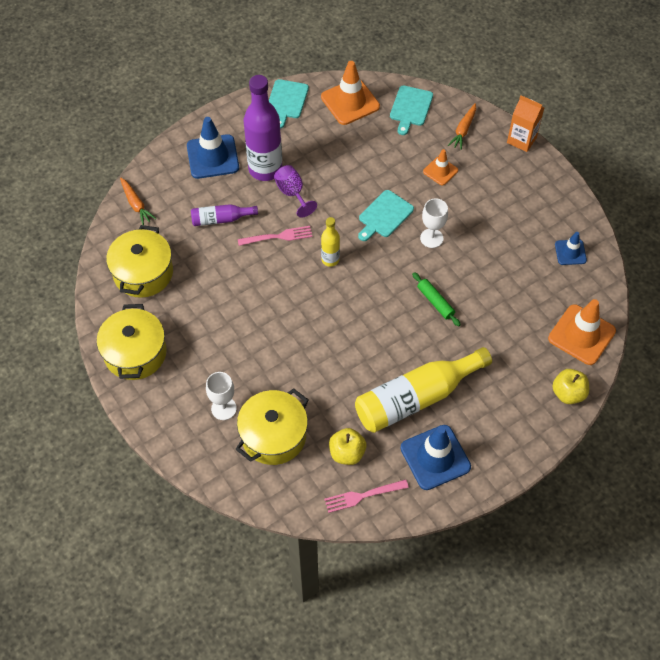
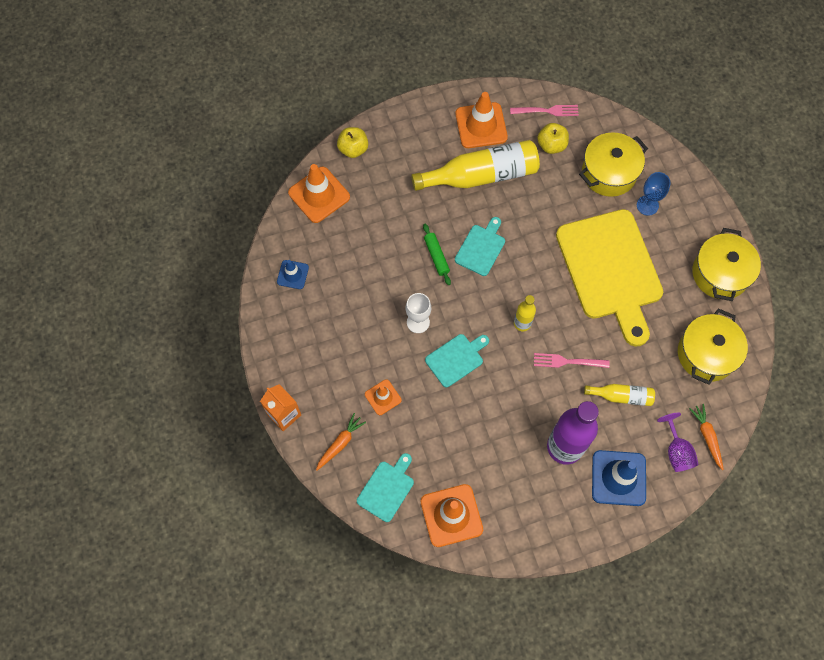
camera: 165 degrees left, 10 degrees up
(221, 219) = (621, 396): purple bottle -> yellow bottle
(223, 408) = (647, 205): white goblet -> blue goblet
(252, 330) = (611, 270): none -> yellow cutting board
(286, 101) = (523, 535): turquoise cutting board -> turquoise cutting board (481, 248)
(292, 193) = (542, 409): purple goblet -> purple goblet (676, 451)
(435, 457) = (481, 125): blue traffic cone -> orange traffic cone

